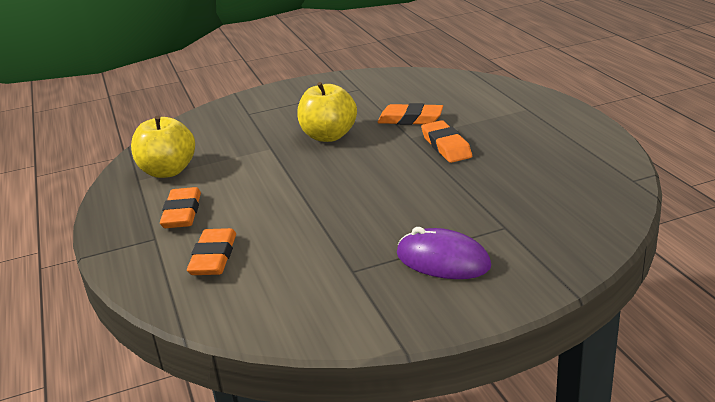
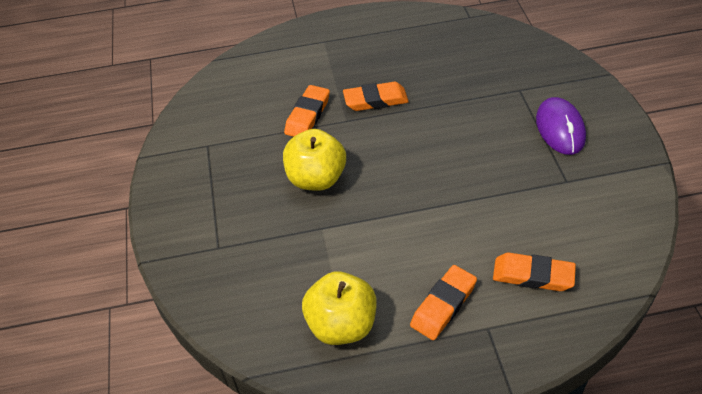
camera: 80 degrees left, 20 degrees up
(182, 213) = (443, 305): orange eraser -> orange eraser turned 60 degrees counterclockwise
(443, 260) = (560, 128): purple mouse -> purple mouse turned 45 degrees counterclockwise

